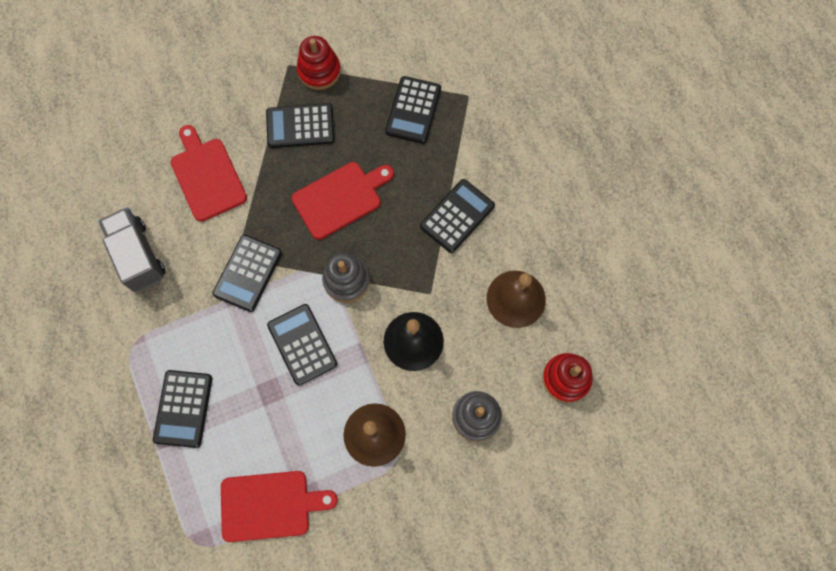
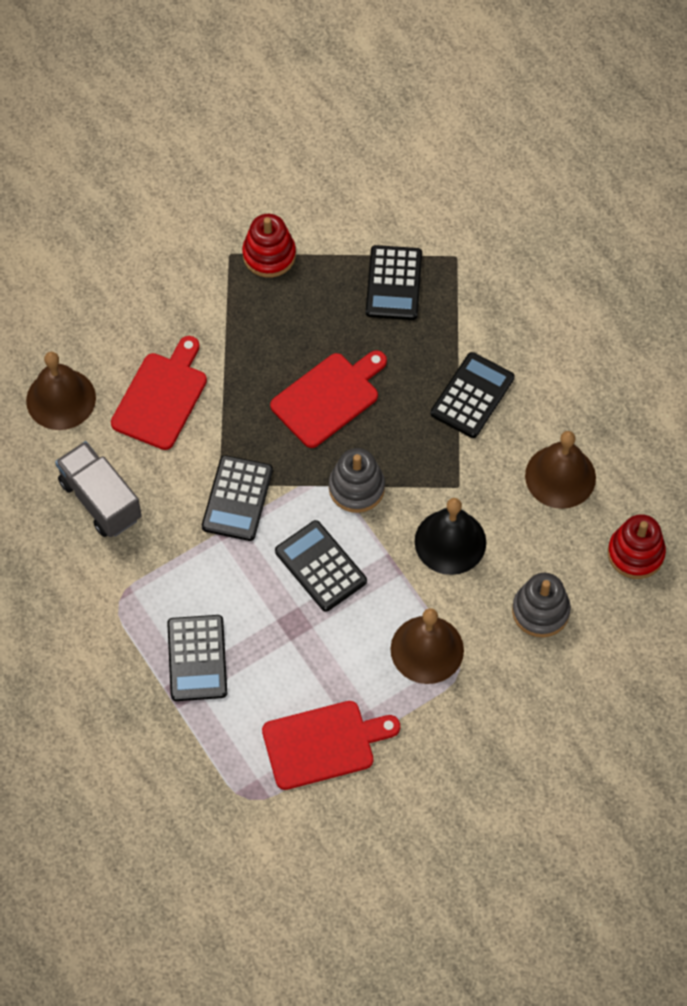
camera: 10 degrees left, 10 degrees down
(127, 164) = (61, 399): none -> brown bell
(207, 176) = (161, 397): red cutting board -> red cutting board turned 60 degrees clockwise
(300, 126) = (261, 322): black calculator -> none

